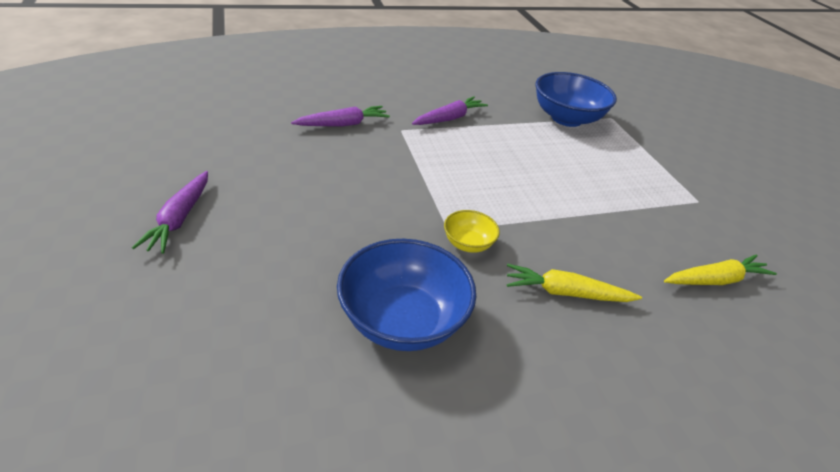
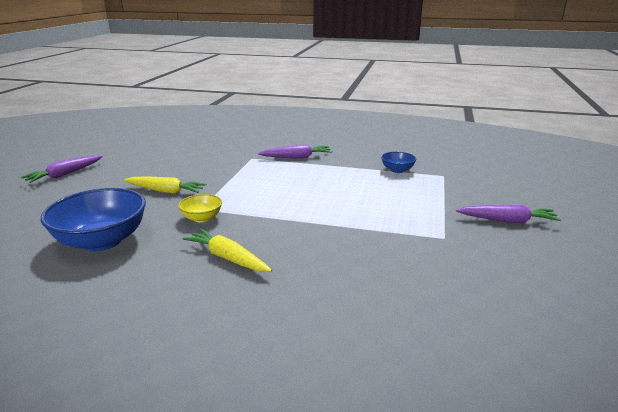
camera: 35 degrees right, 15 degrees down
(343, 124) = (217, 150): purple carrot -> purple carrot (507, 221)
(566, 118) = (397, 170): blue bowl -> blue bowl, size x0.49
(715, 280) = (371, 286): yellow carrot -> yellow carrot (165, 191)

